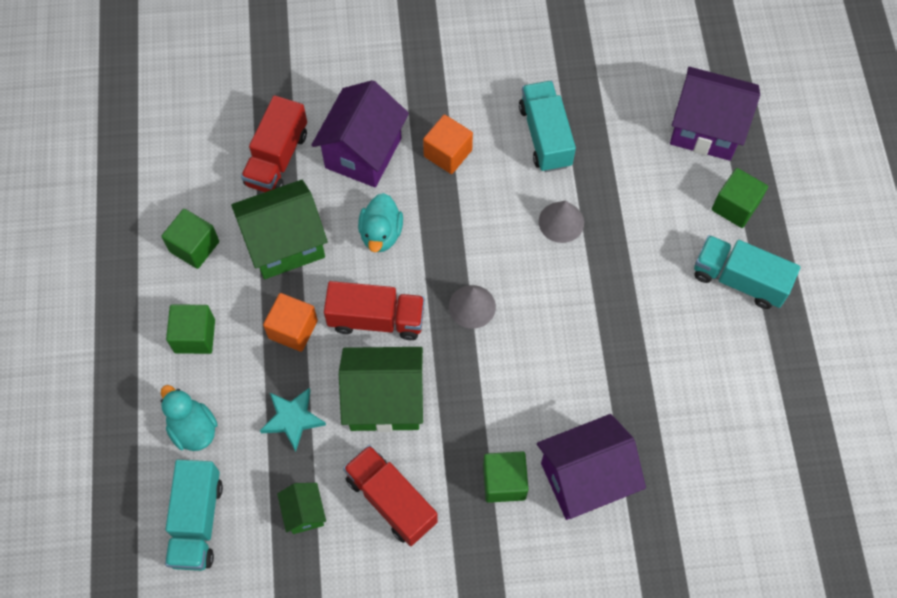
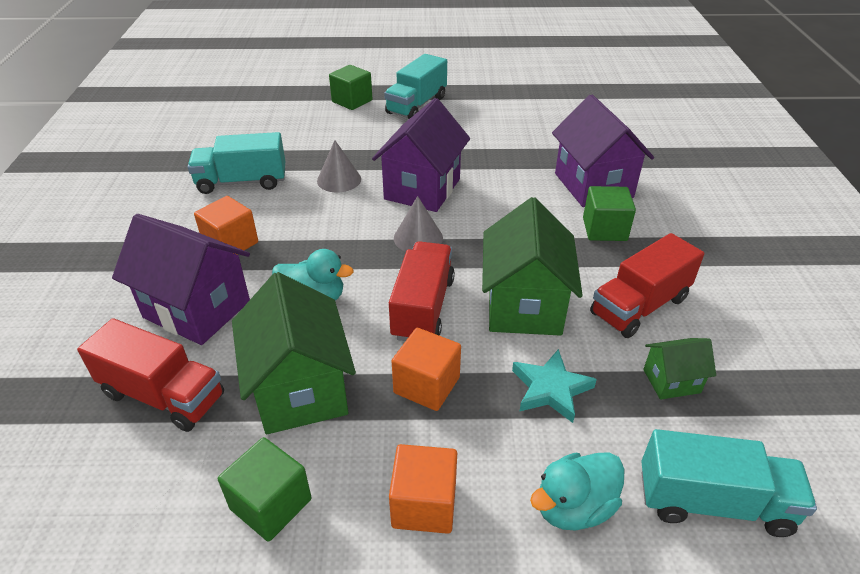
camera: 85 degrees left, 25 degrees down
(195, 336) = (424, 504): green cube -> orange cube
(706, 129) = (277, 106): purple house -> purple house (422, 189)

